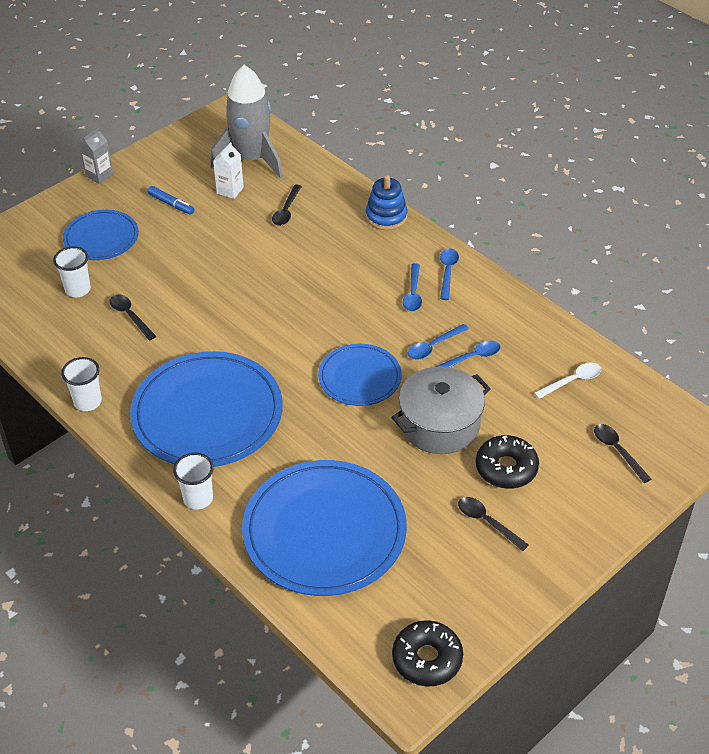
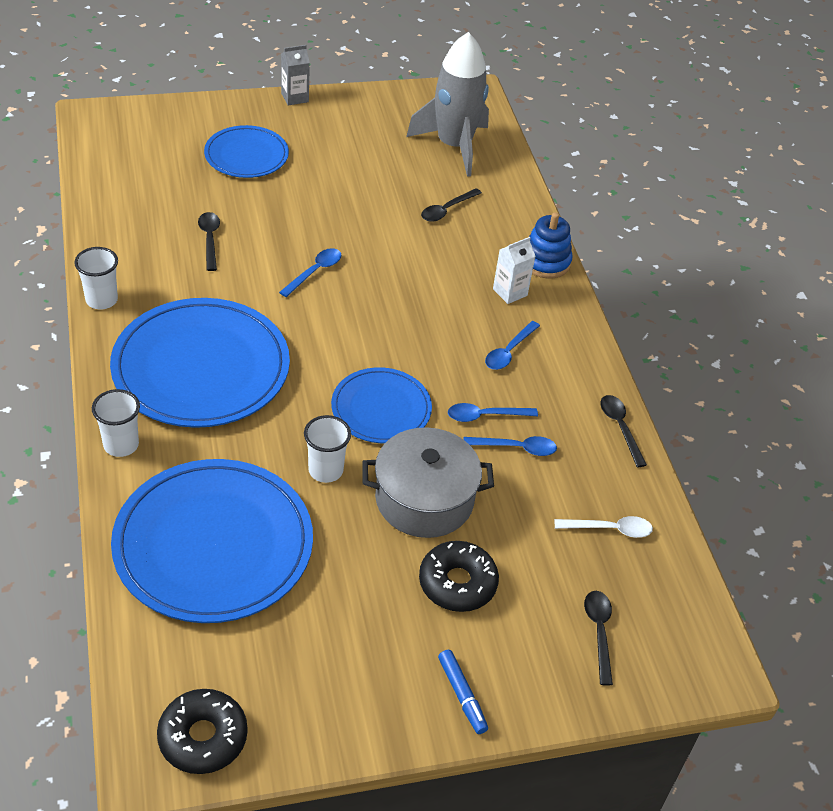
camera: 25 degrees right, 0 degrees up
(78, 289) = (183, 192): white cup -> white cup (325, 470)
(171, 204) = (339, 153): blue marker -> blue marker (462, 695)
(230, 190) = (407, 166): white carton -> white carton (510, 292)
(447, 272) = (564, 348): blue spoon -> blue spoon (315, 272)
(487, 522) = (388, 629): black spoon -> black spoon (620, 428)

